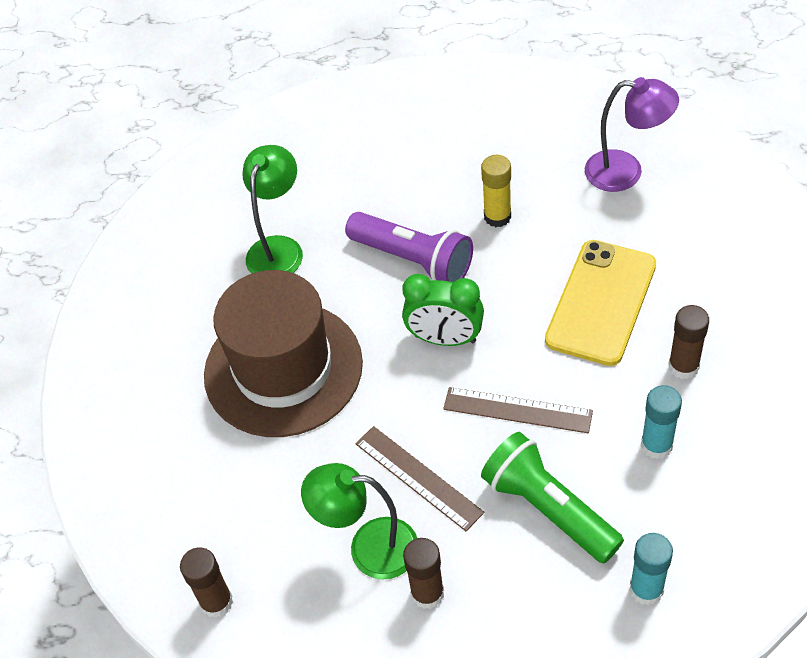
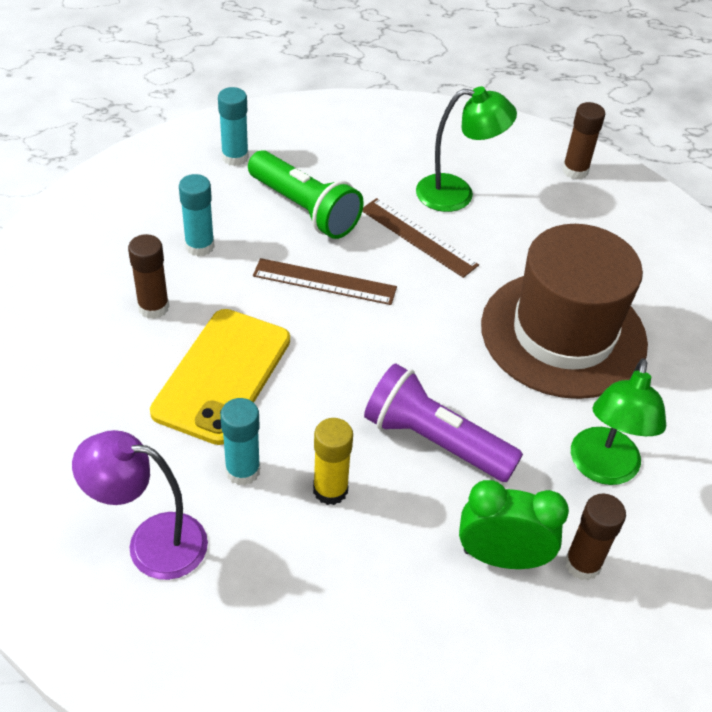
camera: 170 degrees right, 5 degrees down
(427, 593) = (407, 165): brown glue stick -> brown glue stick (582, 564)
(445, 339) = (395, 351): green clock -> green clock (501, 557)
(568, 225) = (243, 471): none -> turquoise glue stick

